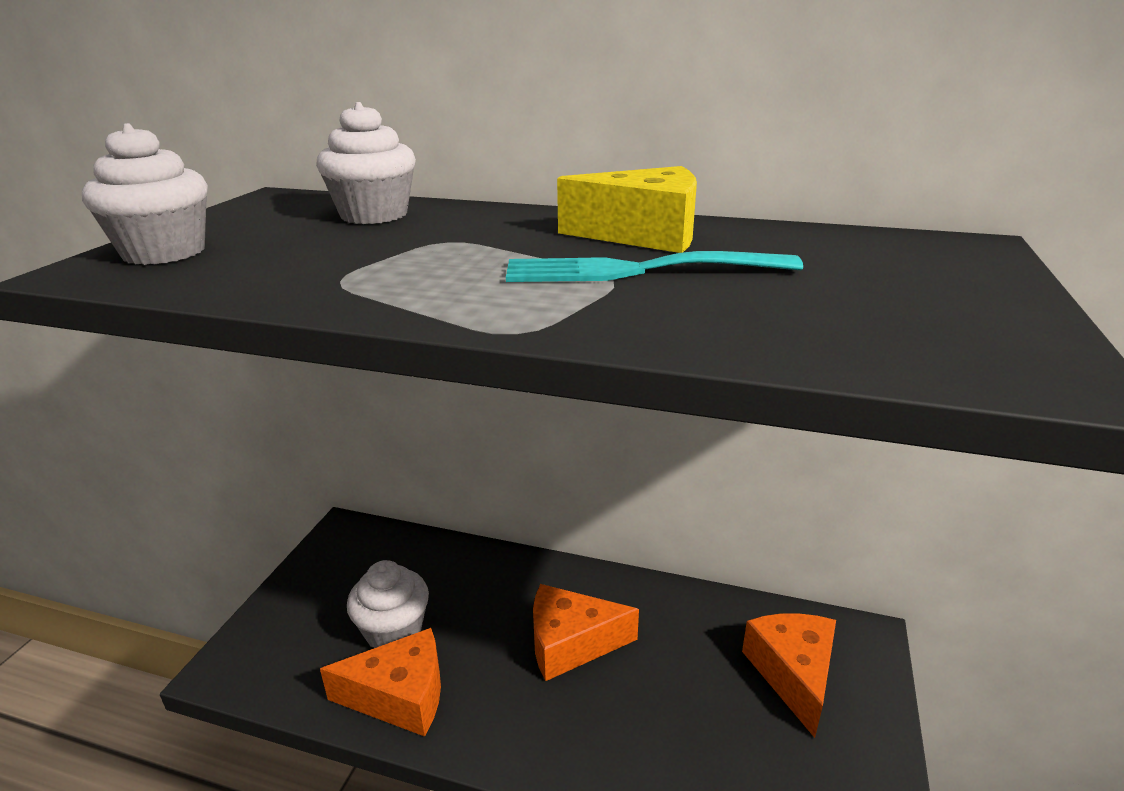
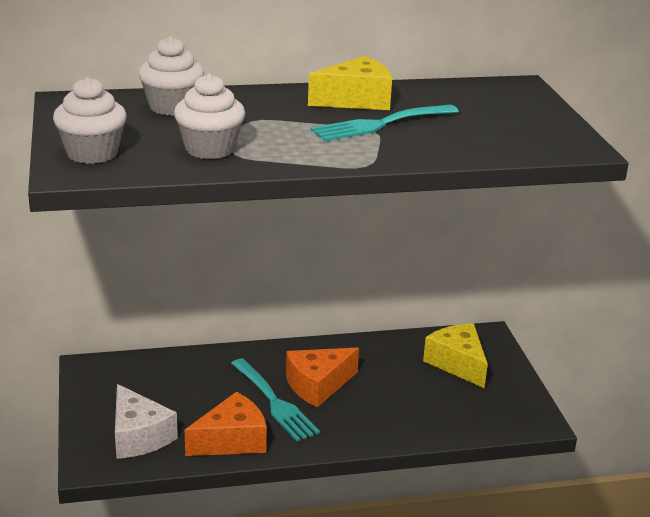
camera: 30 degrees left, 0 degrees up
(306, 646) = (138, 436): none -> white cheese
(393, 631) = (193, 411): white cupcake -> white cupcake (210, 149)
(497, 653) = (275, 403): none -> turquoise fork
(793, 674) = (458, 363): orange cheese -> yellow cheese

